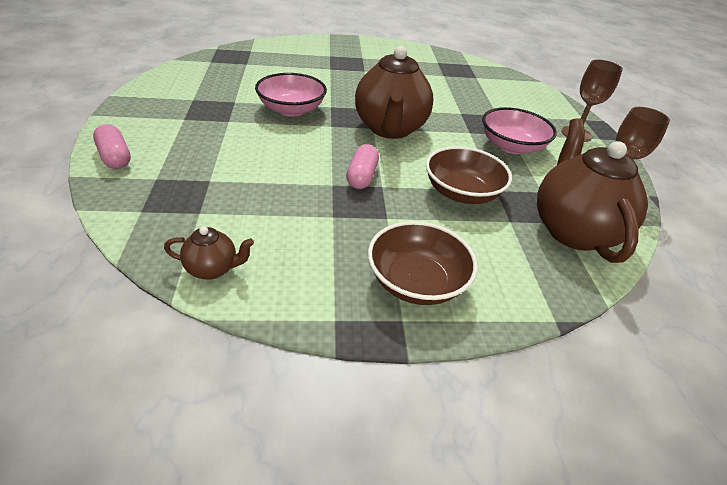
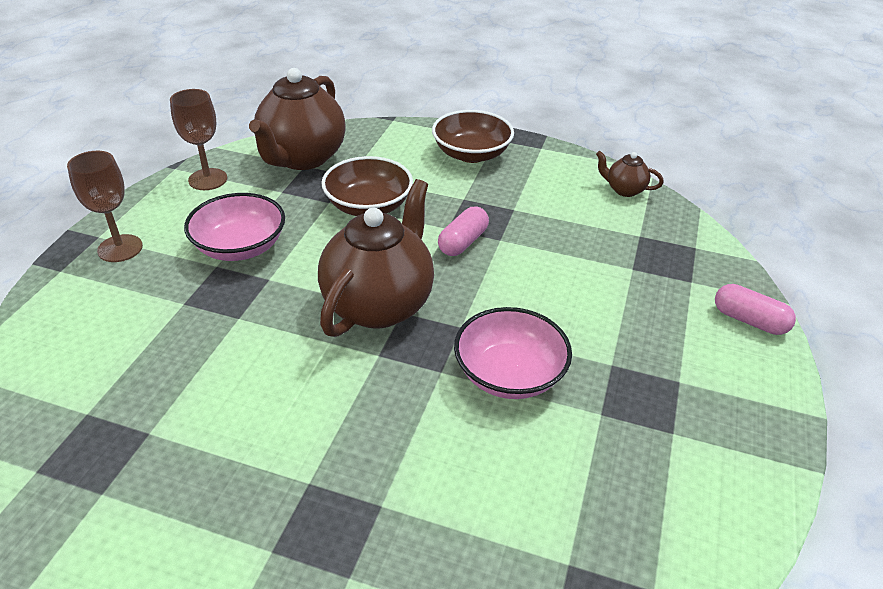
camera: 155 degrees left, 0 degrees up
(115, 157) = (749, 320): pink capsule -> pink capsule turned 45 degrees counterclockwise

